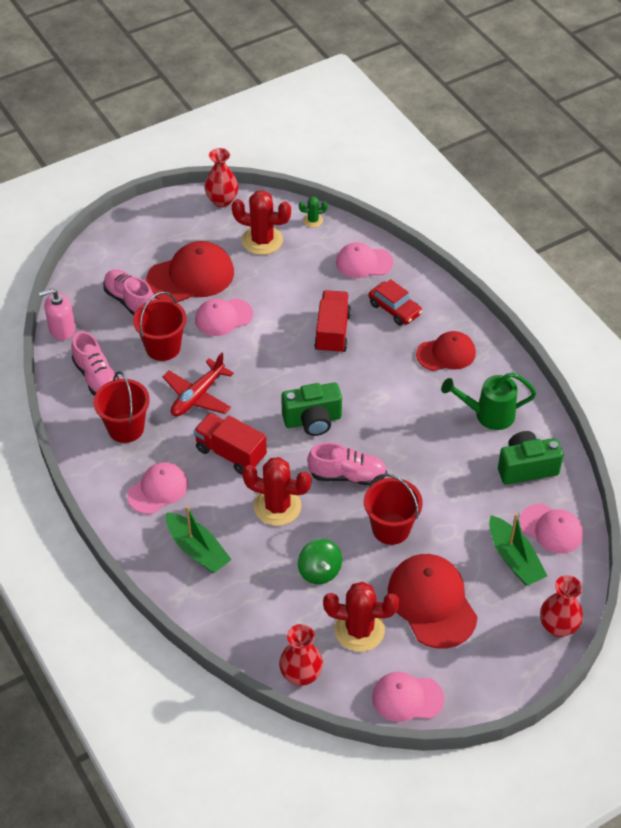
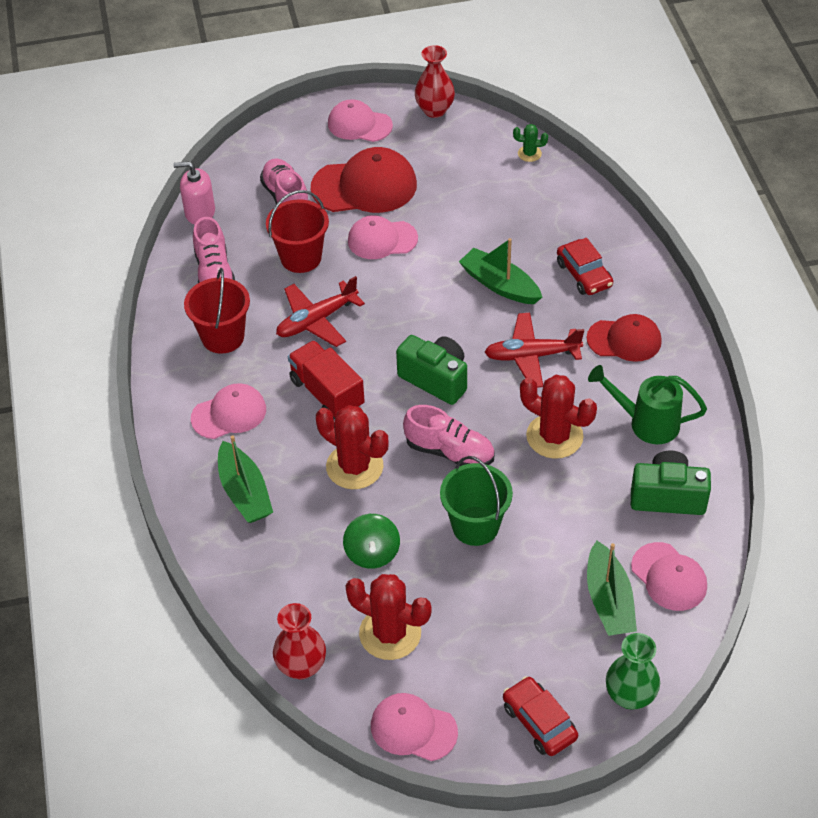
camera: 20 degrees right, 0 degrees up
(262, 240) = (462, 164): red cactus -> red cactus (554, 436)
(312, 420) = (435, 379): green camera -> green camera turned 150 degrees counterclockwise
(332, 332) = (499, 285): red truck -> green boat
(364, 263) = (569, 214): pink cap -> pink cap (359, 124)
(380, 383) = (531, 356): none -> red plane
(391, 528) = (475, 526): red bucket -> green bucket
(432, 602) = (488, 625): red cap -> none
(499, 665) = (539, 722): none -> red car
(558, 626) = (630, 696): red vase -> green vase

